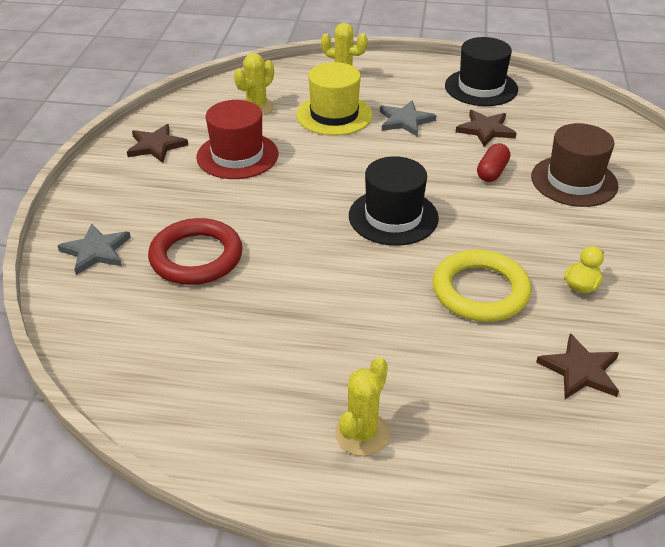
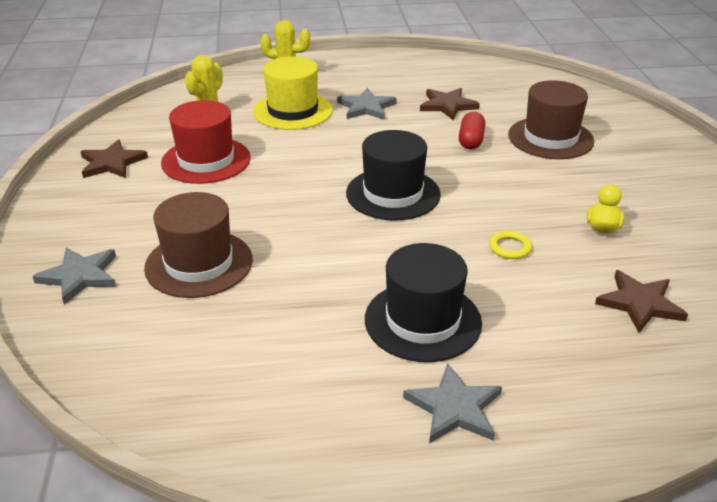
camera: 15 degrees left, 5 degrees down
(196, 257) = (199, 263): red ring -> brown hat
(362, 434) = (454, 408): yellow cactus -> grey star
(480, 291) = (510, 248): yellow ring -> yellow ring, size x0.42
(481, 87) = (426, 71): black hat -> black hat (422, 321)

